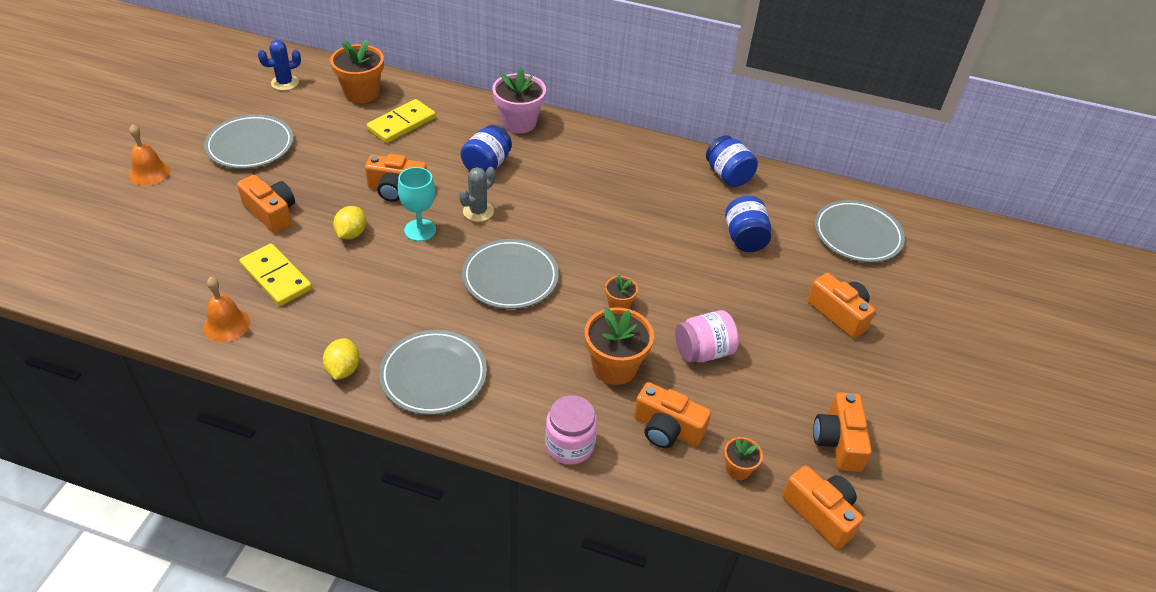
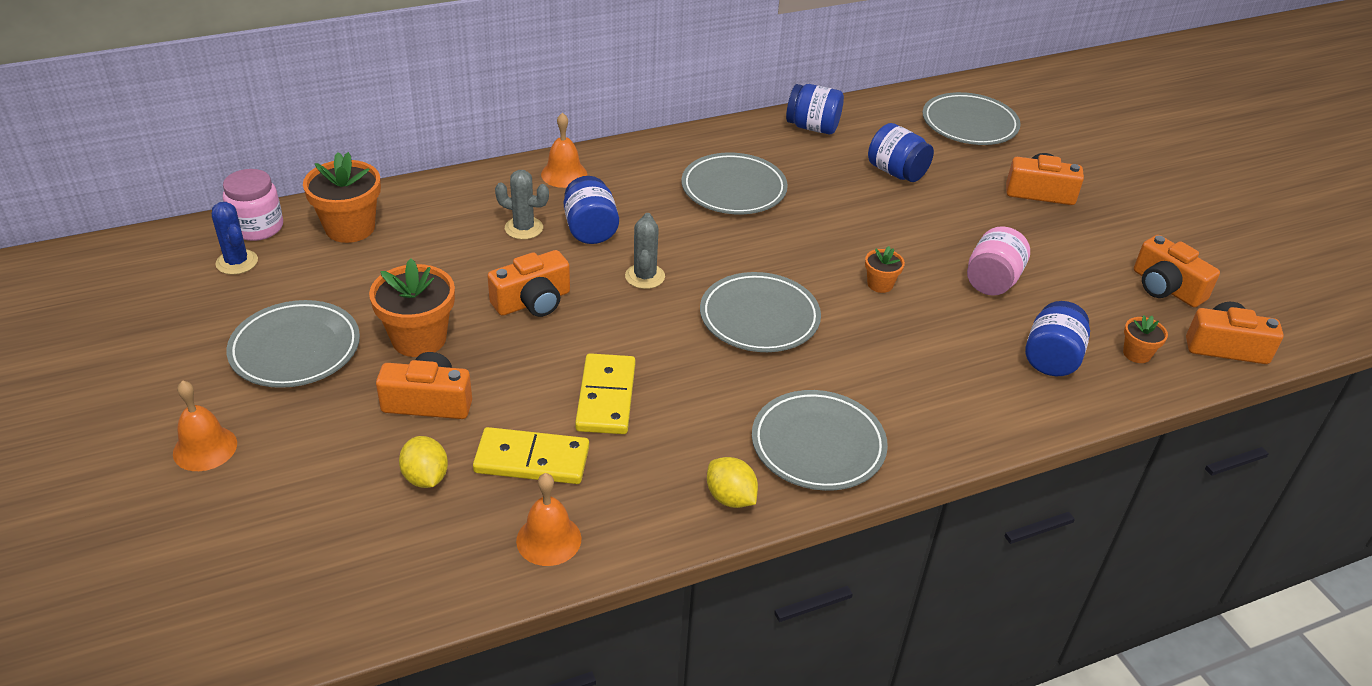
camera: 40 degrees left, 5 degrees down
(285, 83) = (237, 262): blue cactus -> blue cactus turned 60 degrees counterclockwise
(351, 234) = (549, 370): yellow lemon -> yellow lemon (425, 477)
(401, 124) = (442, 236): yellow domino -> yellow domino (606, 397)
(420, 230) = (614, 326): turquoise goblet -> none
(450, 143) = (524, 228): none -> grey cactus
(518, 122) = (564, 174): pink flower pot -> orange bell
(569, 445) = (1004, 422): pink jar -> pink jar (258, 227)
(611, 188) = (733, 189): none -> grey plate
(614, 367) = (948, 337): orange flower pot -> orange flower pot (419, 339)
(667, 429) = (1051, 358): orange camera -> blue jar

